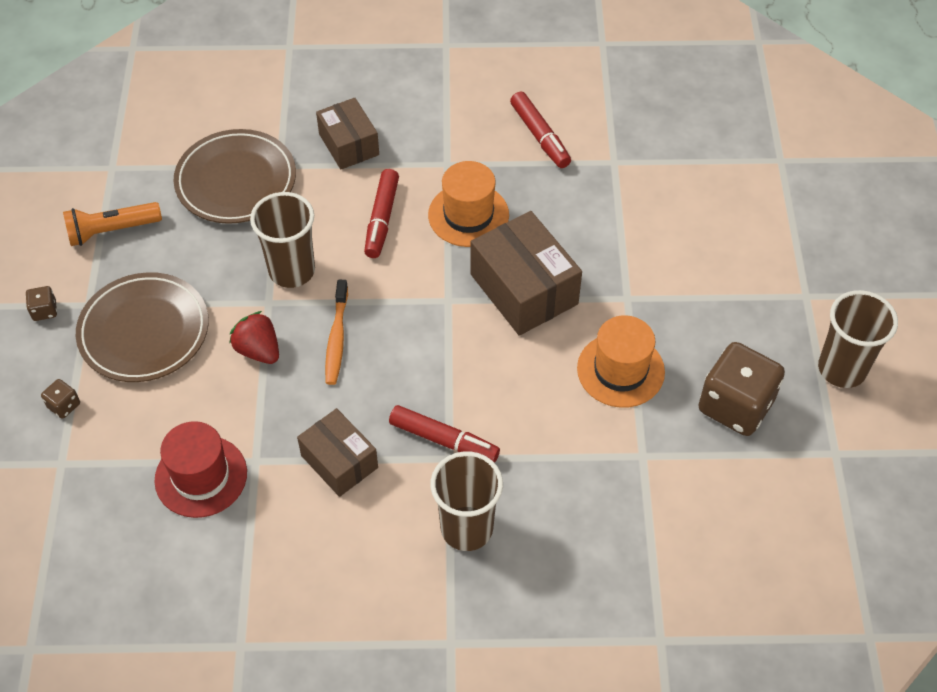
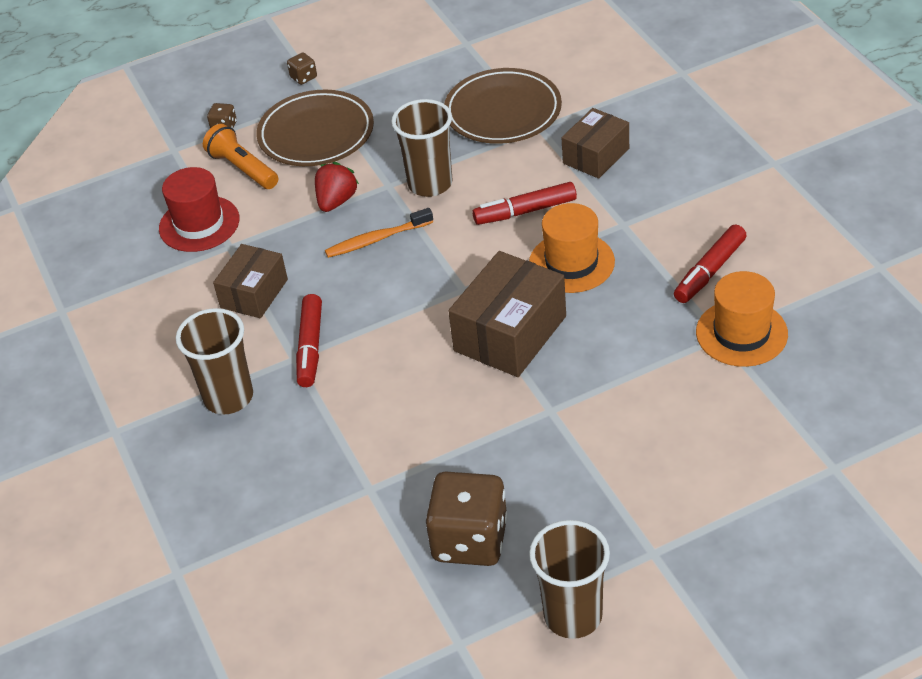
camera: 70 degrees right, 10 degrees down
(111, 231) = (402, 73): orange flashlight -> orange flashlight (243, 168)
(620, 370) = (459, 437): orange hat -> orange hat (741, 333)

